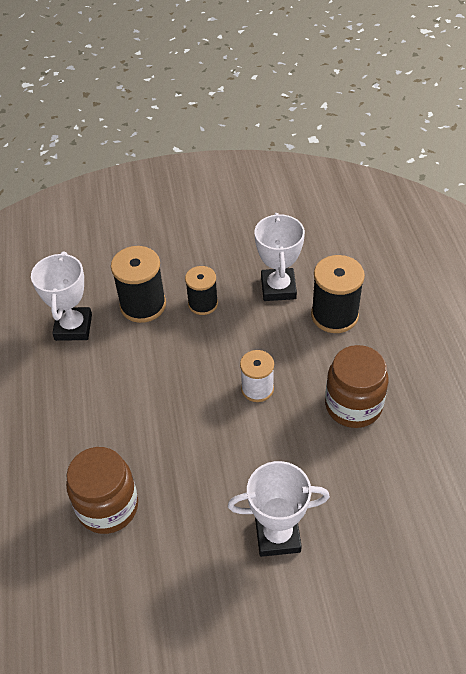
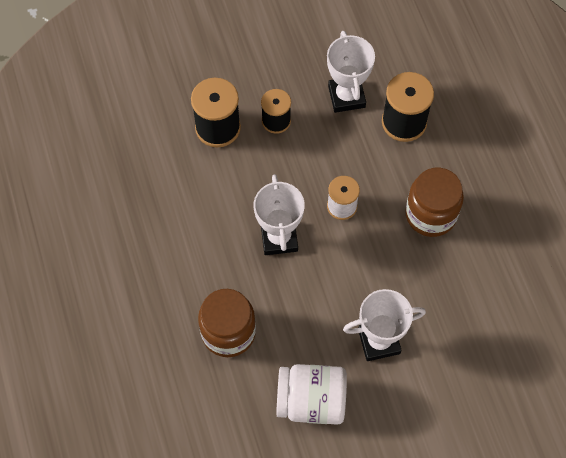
camera: 10 degrees left, 15 degrees up
(73, 327) = (155, 158): white trophy -> white trophy (279, 238)
(187, 596) = (311, 401): none -> white jar

